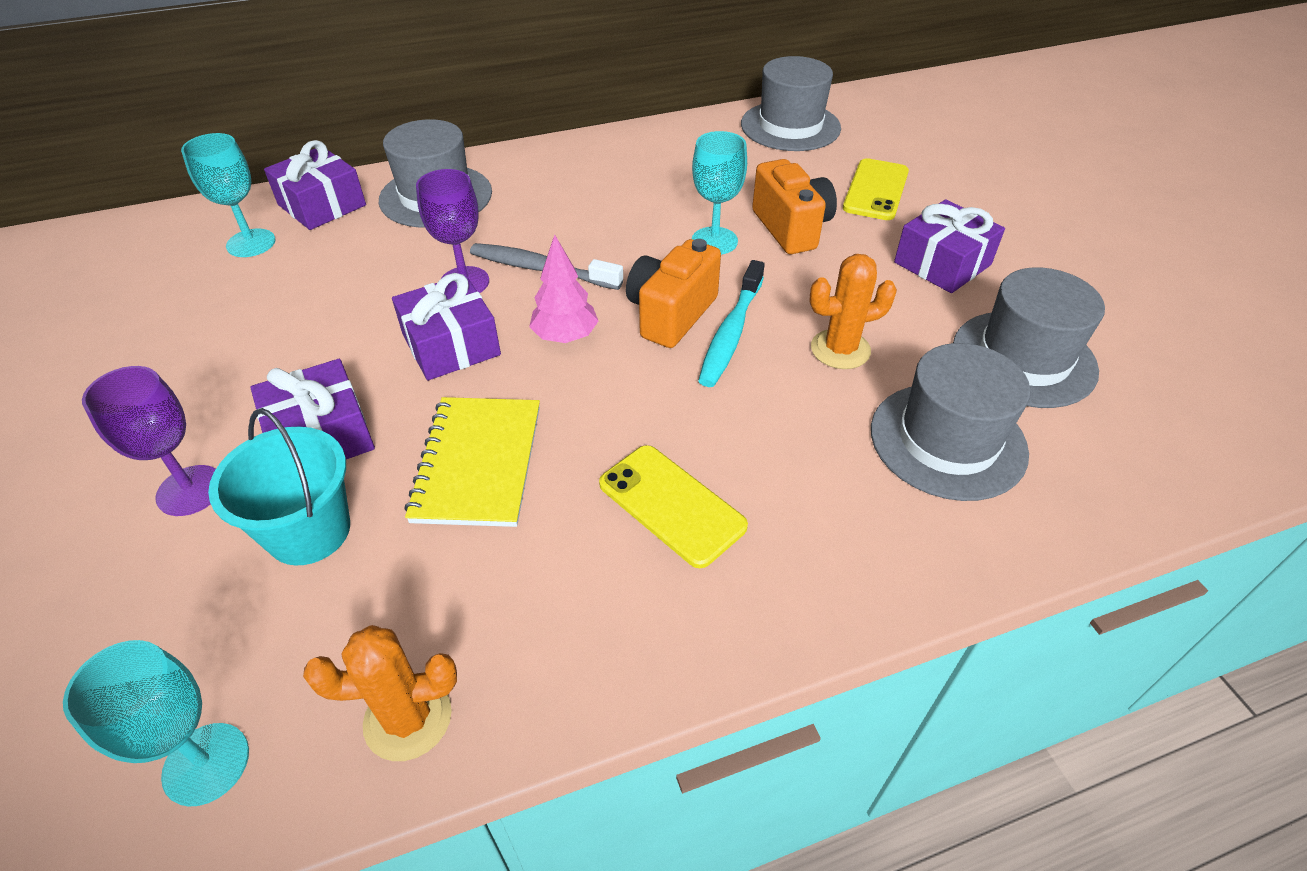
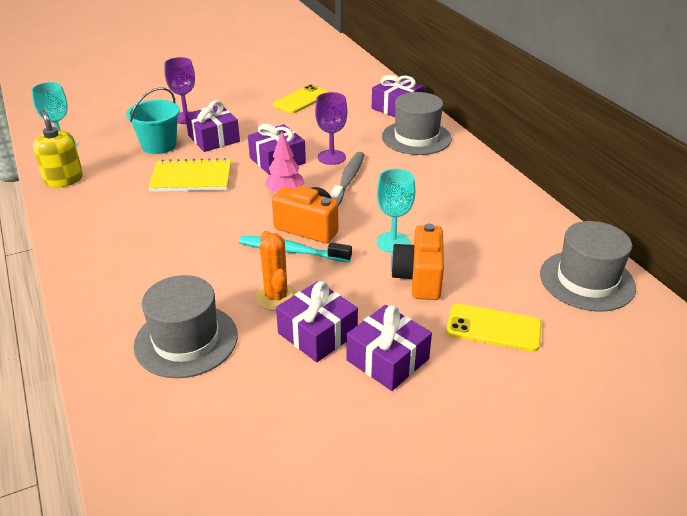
camera: 85 degrees right, 10 degrees down
(251, 243) = (356, 97): turquoise goblet -> none
(408, 718) = (64, 179): orange cactus -> yellow soap dispenser
(671, 505) = (154, 234): yellow phone -> yellow phone (301, 100)
(791, 228) = (419, 278): orange camera -> orange camera turned 120 degrees clockwise
(908, 314) = (317, 333): none -> purple gift
(1023, 358) = (267, 392): grey hat -> none

